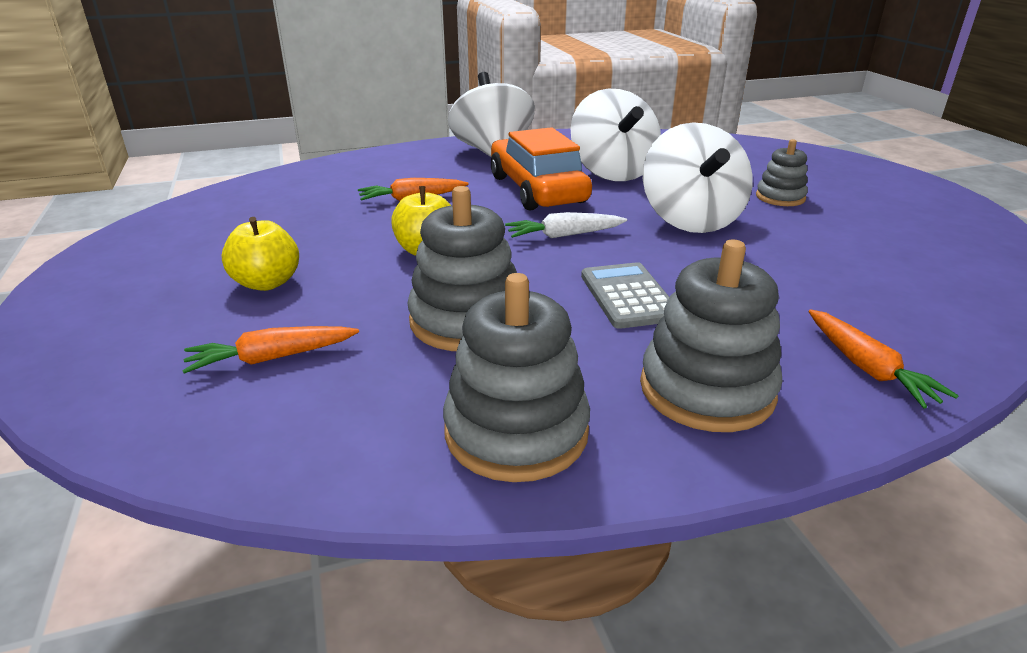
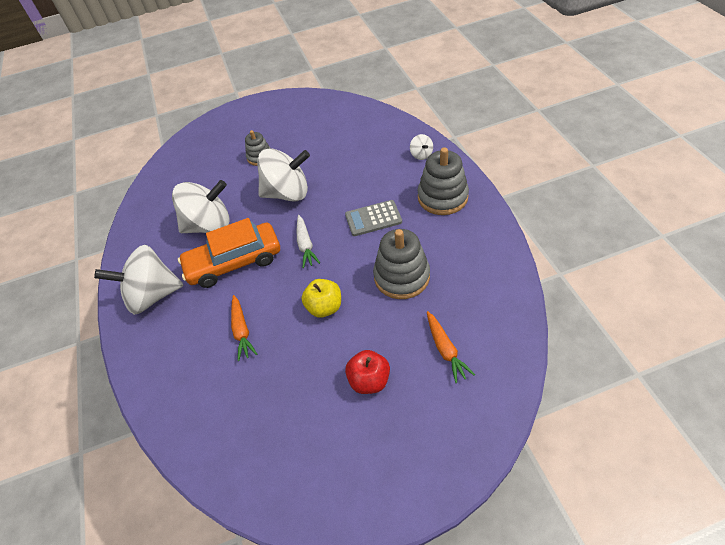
camera: 85 degrees left, 20 degrees up
(267, 283) = (369, 380): yellow apple -> red apple
(516, 431) = (479, 250): grey stacking toy -> none
(867, 368) = (421, 155): orange carrot -> white spinning top

